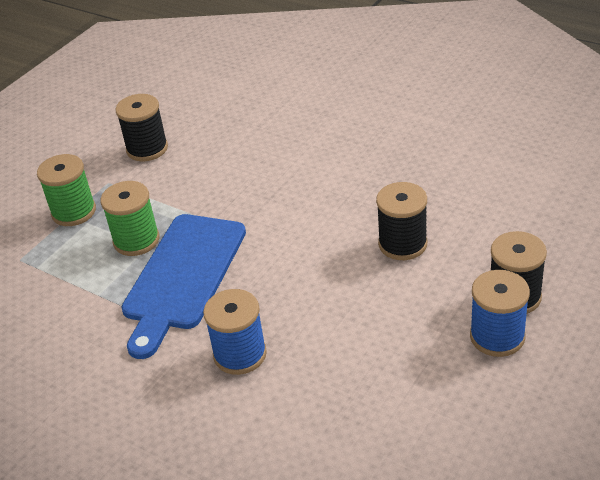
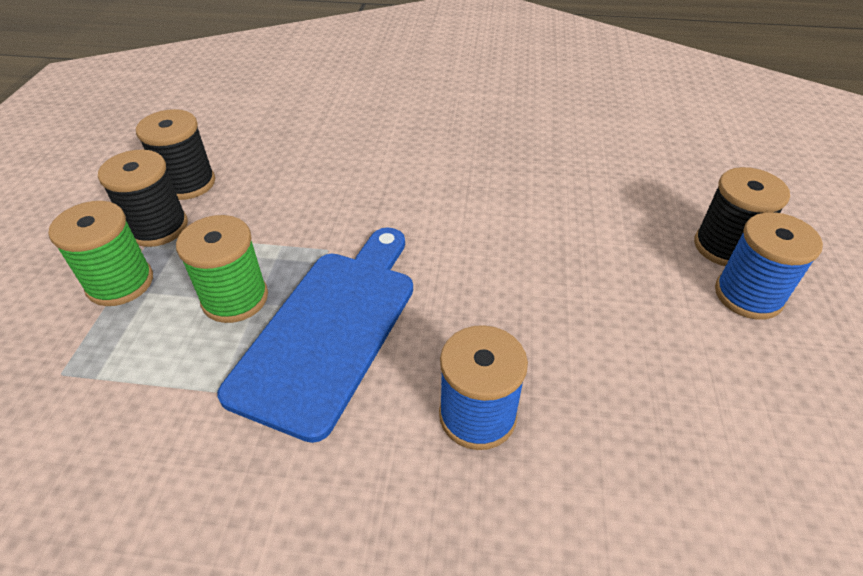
camera: 30 degrees left, 5 degrees up
(183, 276) = (330, 329): blue cutting board -> blue cutting board turned 150 degrees counterclockwise
(402, 244) = (566, 221): black spool -> black spool (158, 227)

